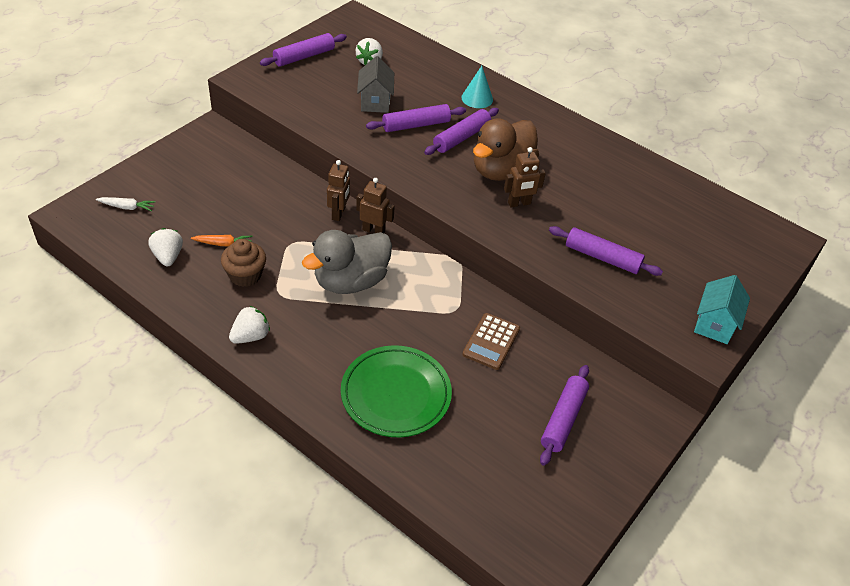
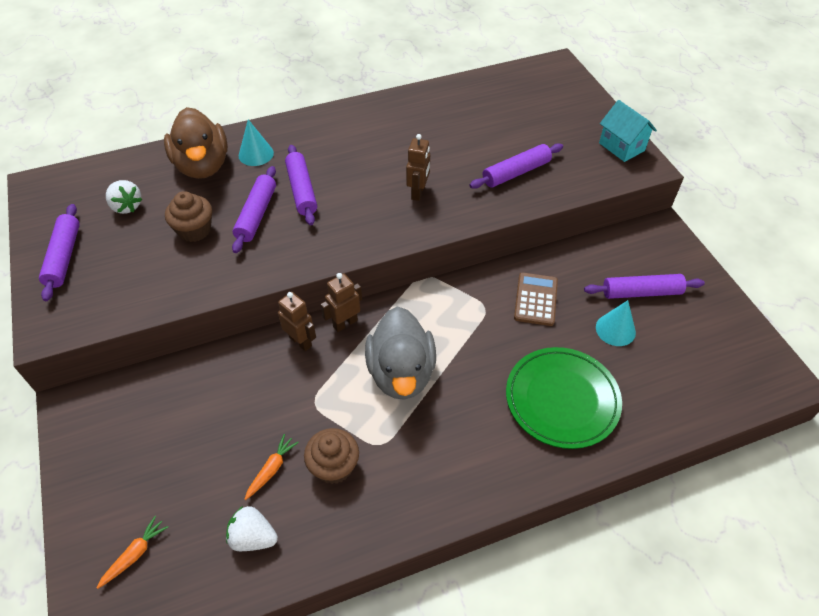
camera: 55 degrees left, 5 degrees up
(127, 207) = (135, 554): white carrot -> orange carrot
(250, 336) = (425, 497): white strawberry -> none
(375, 102) = (194, 230): grey house -> brown cupcake
(491, 342) = (535, 299): brown calculator -> brown calculator turned 135 degrees counterclockwise
(501, 170) = (367, 184): brown duck -> brown duck (202, 166)
(501, 411) = (615, 329): none -> turquoise cone
(563, 419) = (641, 292): purple rolling pin -> purple rolling pin turned 60 degrees counterclockwise

